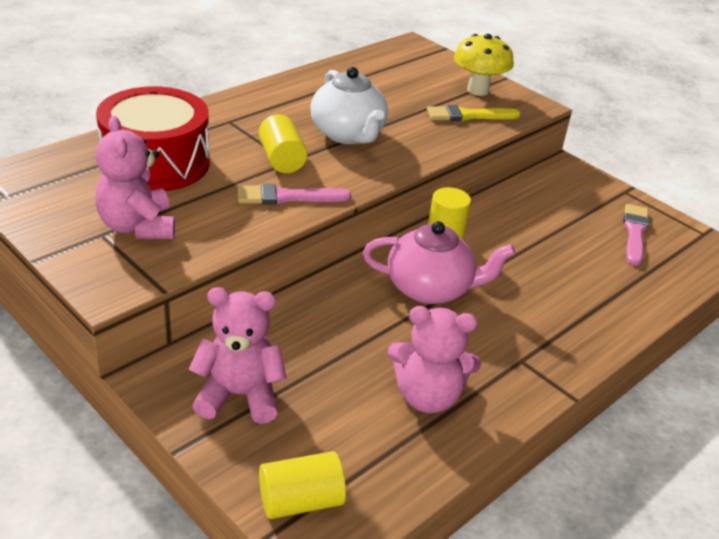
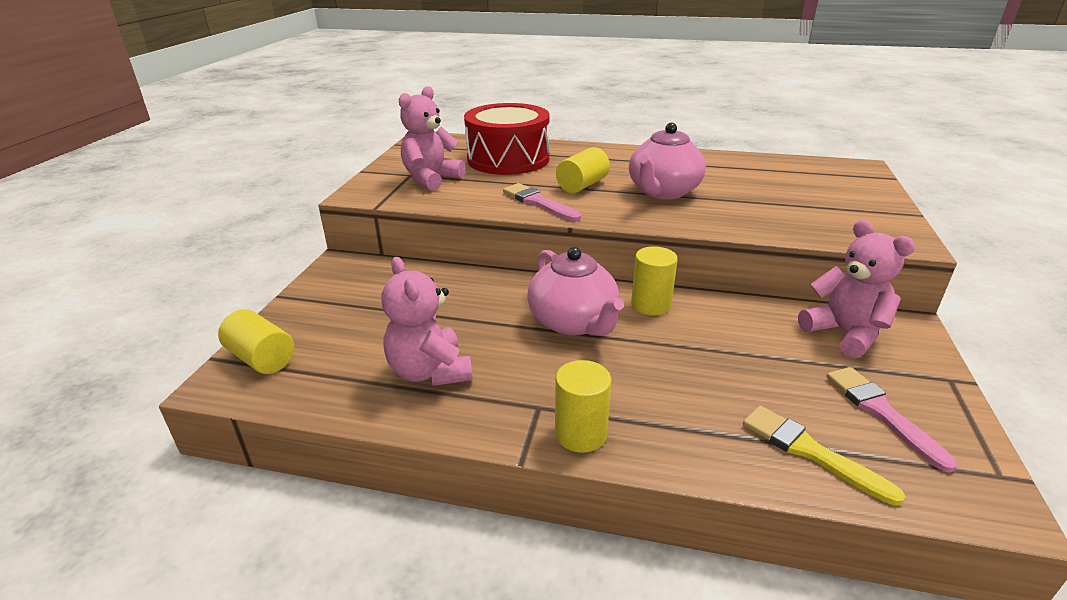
camera: 60 degrees right, 5 degrees down
(239, 395) = (351, 295): pink teddy bear -> pink teddy bear (845, 333)
(348, 134) = (663, 192): white teapot -> pink teapot
(468, 115) = (806, 221): yellow brush -> yellow brush (811, 452)
(478, 90) = (860, 211): yellow mushroom -> none
(566, 356) = (580, 434): none -> yellow cylinder
(634, 233) = (882, 413): pink brush -> pink brush turned 90 degrees counterclockwise

